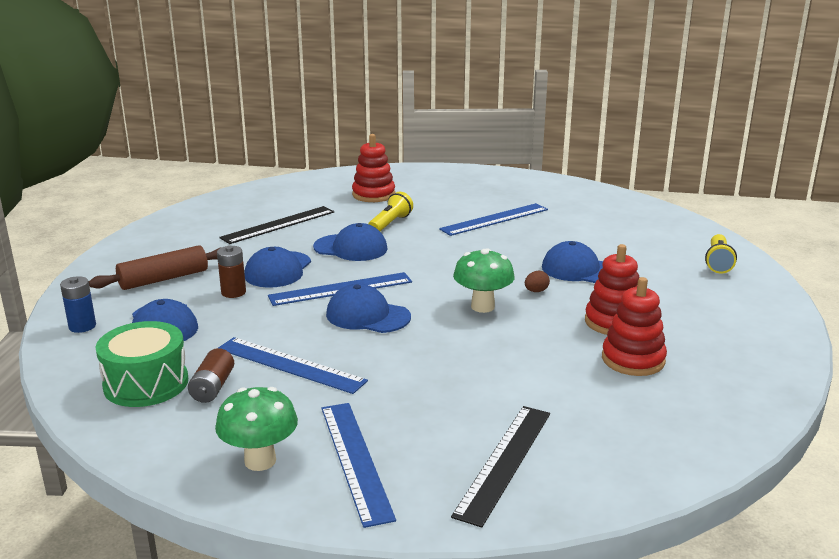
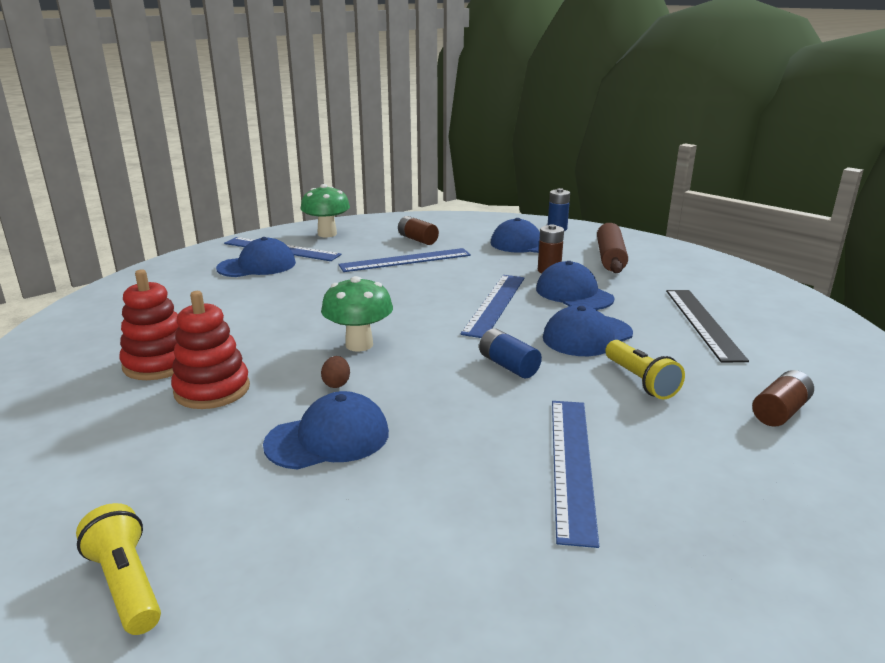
camera: 130 degrees right, 0 degrees up
(146, 383) = (452, 229): green drum -> none
(367, 316) = (429, 298): blue cap -> blue cap (257, 266)
(373, 195) = (780, 412): red stacking toy -> brown battery
(429, 256) = (508, 366): none -> blue battery
(504, 462) = (195, 276): black ruler -> none

